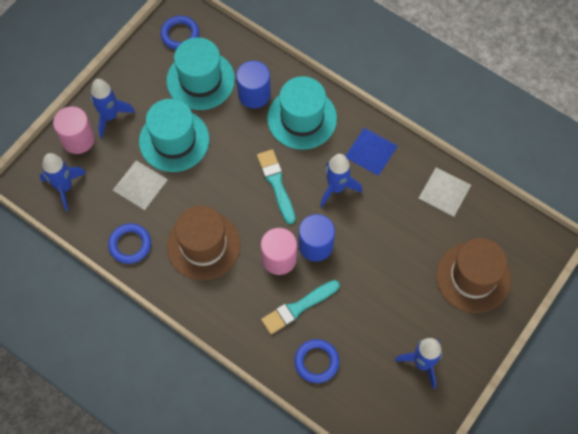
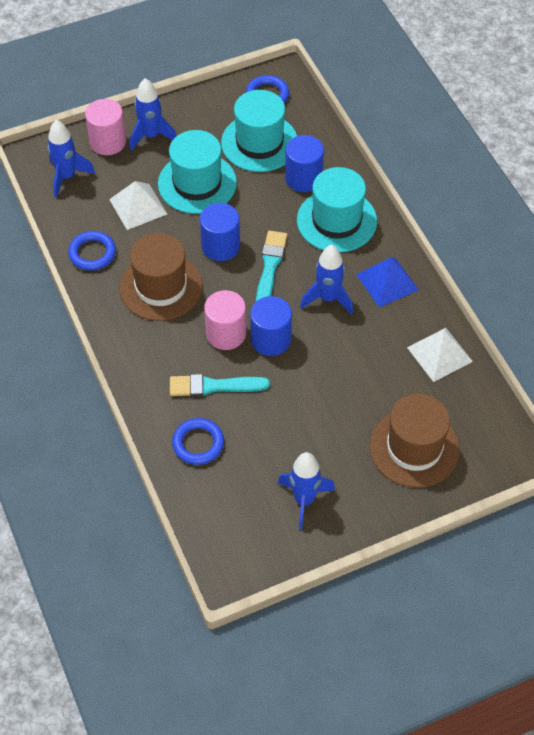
camera: 30 degrees right, 10 degrees down
(227, 186) = (220, 246): none -> blue cylinder

